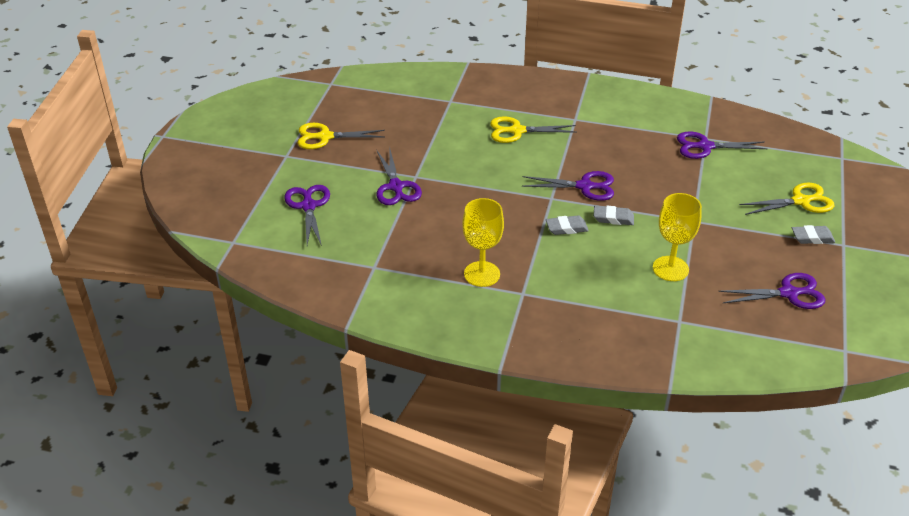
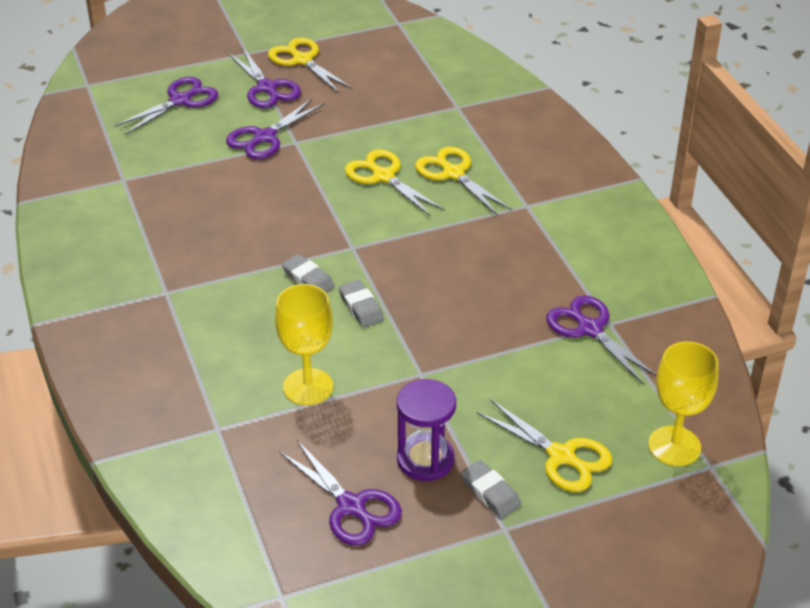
camera: 55 degrees right, 0 degrees up
(482, 274) = (173, 251): yellow goblet -> yellow goblet (674, 446)
(492, 157) = (384, 176): none -> yellow scissors
(584, 186) = (400, 263): purple scissors -> purple scissors (267, 88)
(769, 250) = (425, 460): none -> purple hourglass

